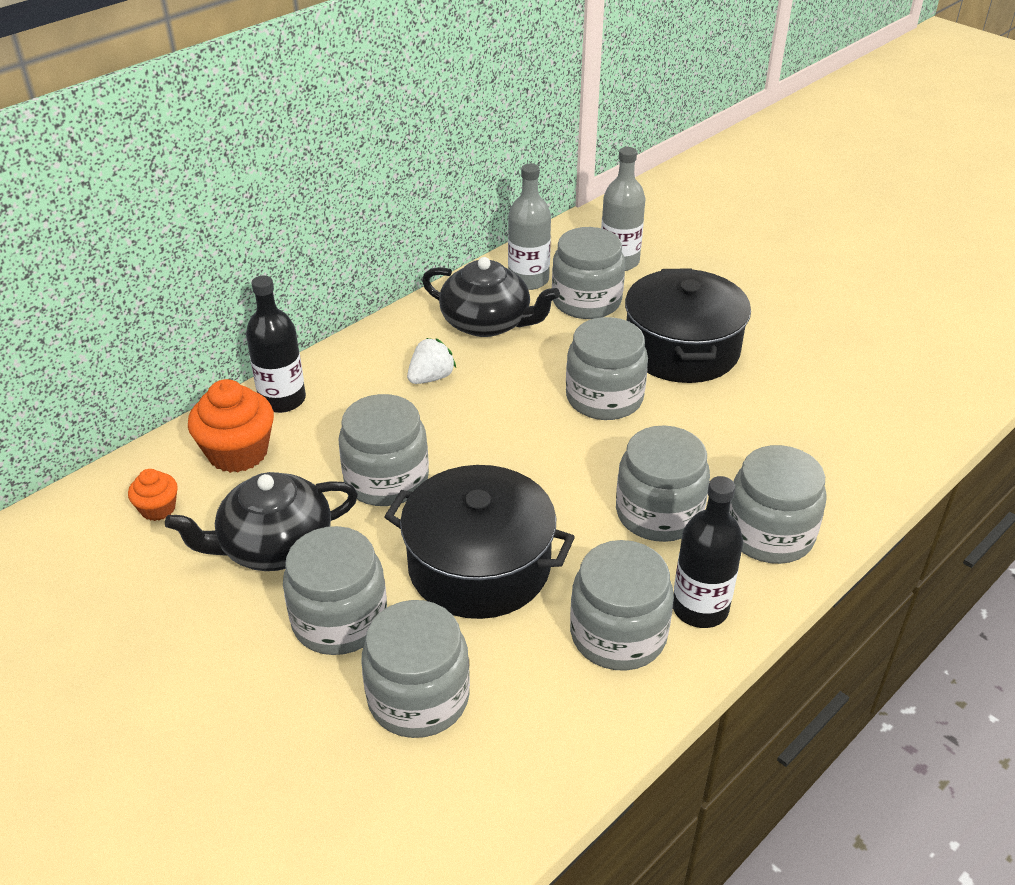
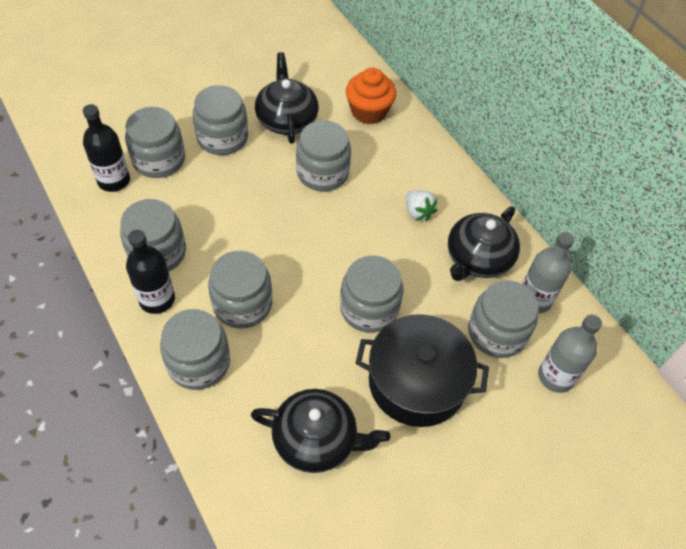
camera: 100 degrees right, 15 degrees up
(158, 509) = (332, 78): orange cupcake -> none
(282, 400) = (413, 135): black bottle -> black bottle (114, 181)
(479, 566) = (236, 202): black pot -> none
(798, 411) = (316, 439): none -> black teapot

